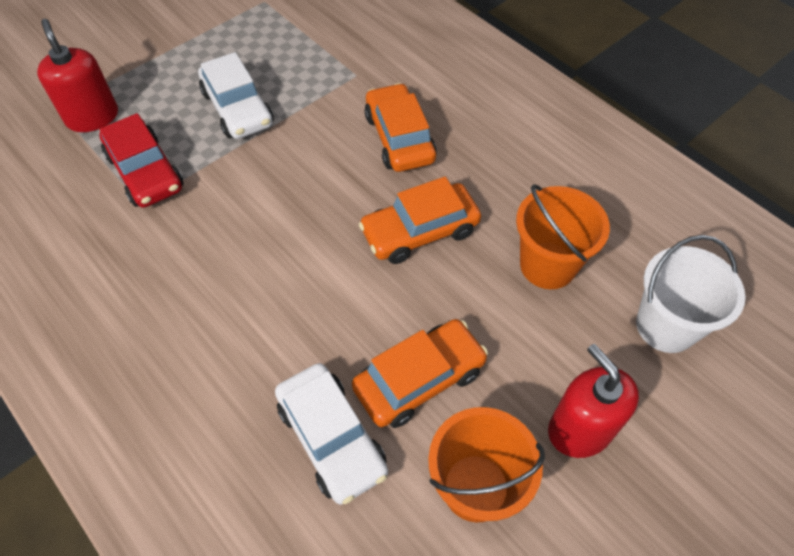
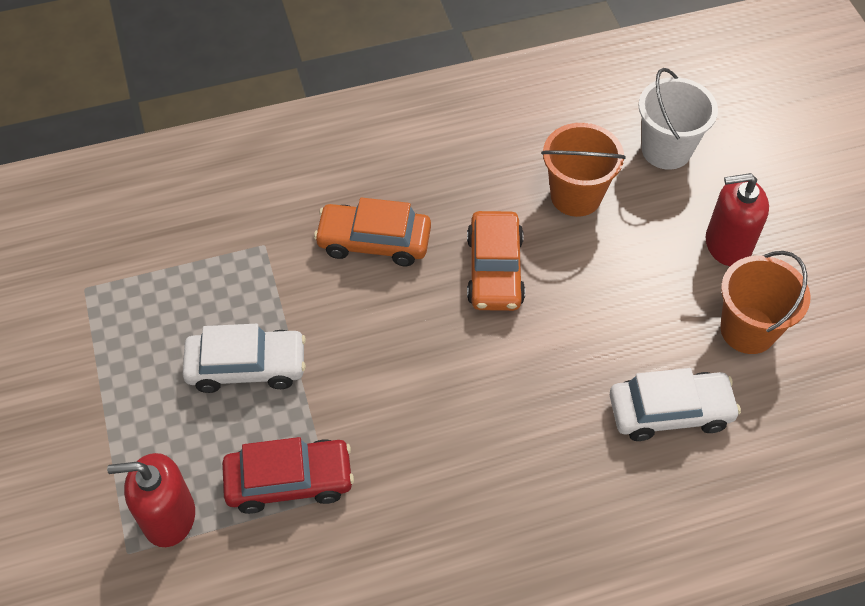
camera: 65 degrees left, 0 degrees up
(419, 379) = (642, 330): orange car -> none

